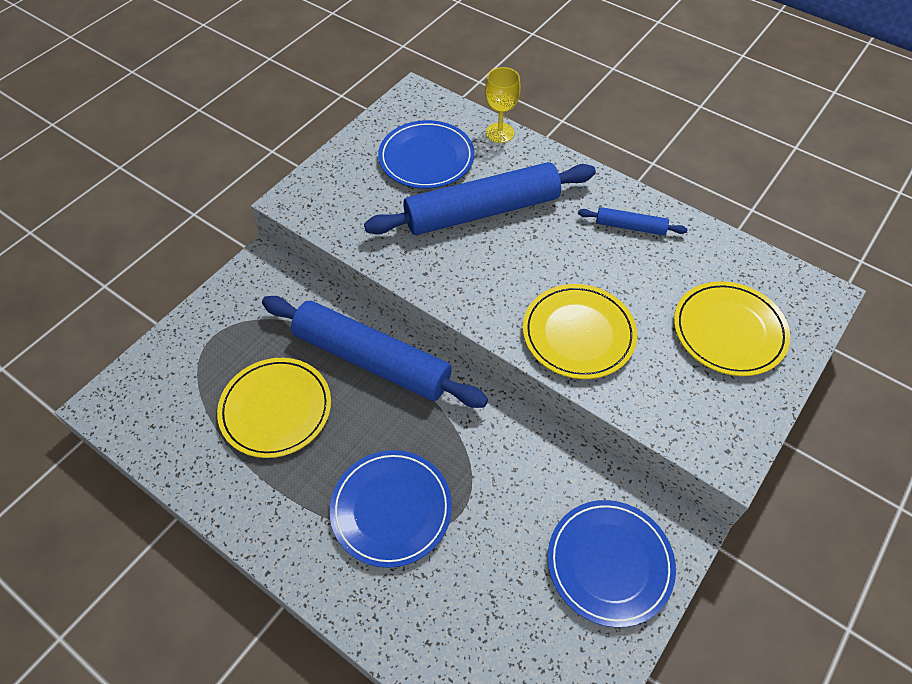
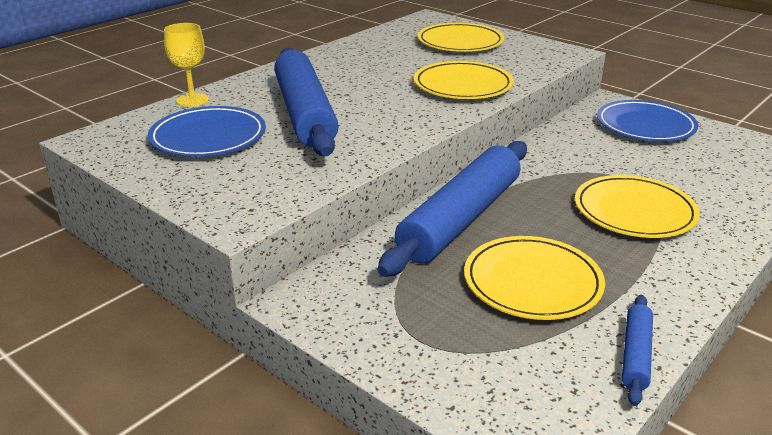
camera: 85 degrees left, 25 degrees down
(391, 509) = (634, 211): blue plate -> yellow plate
(630, 226) = (347, 60): blue rolling pin -> blue rolling pin (636, 355)

